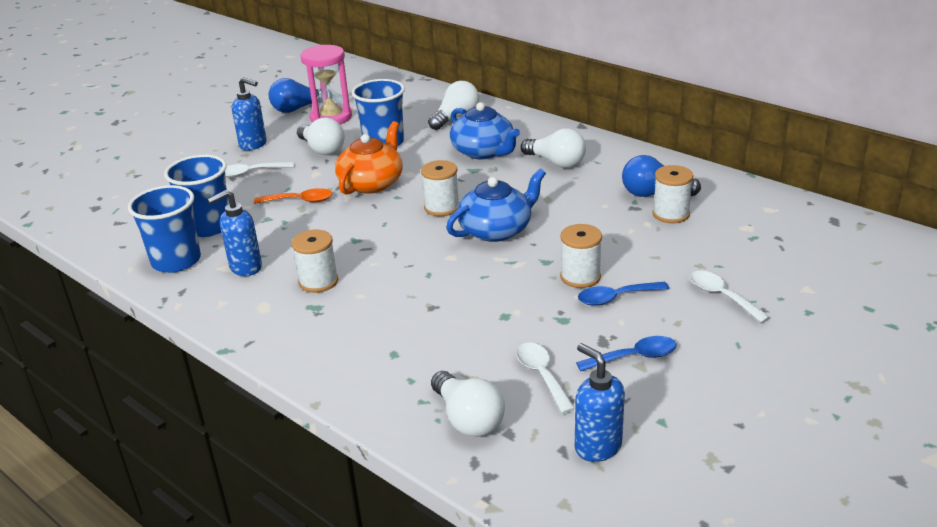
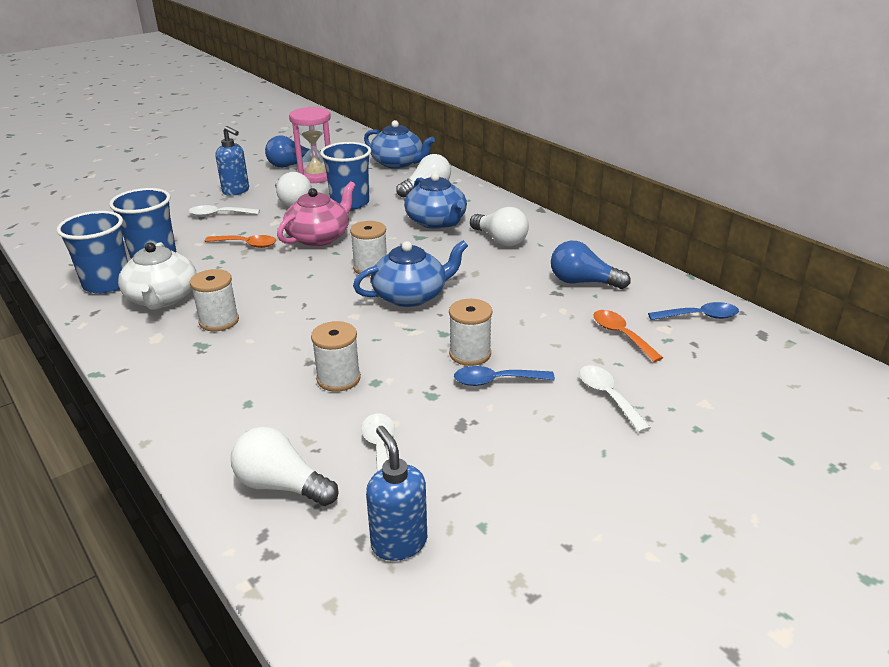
camera: 10 degrees right, 0 degrees up
(245, 267) = (162, 298): blue soap dispenser -> white teapot
(372, 183) = (319, 237): orange teapot -> pink teapot
(411, 93) = (398, 163): none -> blue teapot
(468, 419) = (281, 485): white light bulb -> white light bulb turned 135 degrees clockwise
(634, 357) = (485, 448): blue spoon -> blue spoon (699, 316)
(671, 214) = (591, 304): white spool -> white spool (338, 378)
(710, 239) = (621, 335): none -> orange spoon

